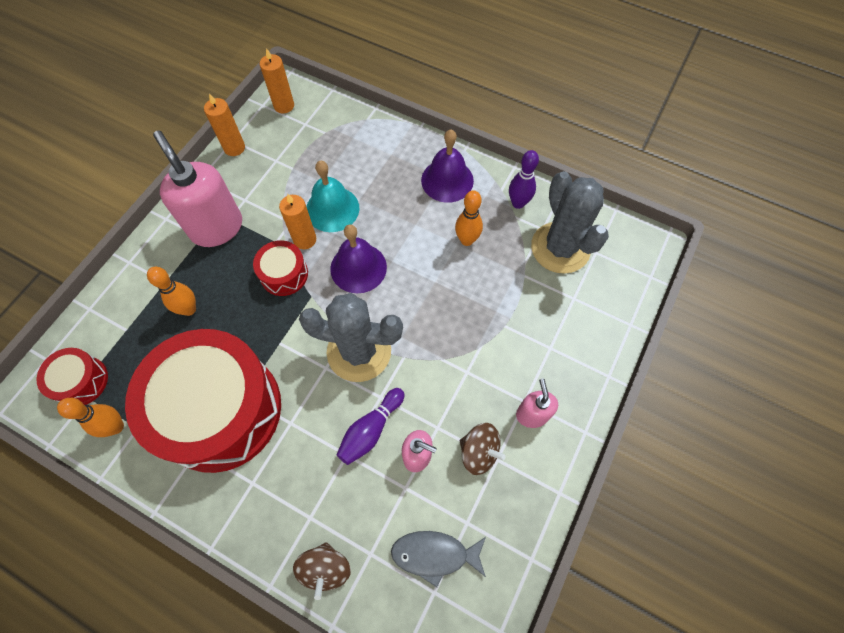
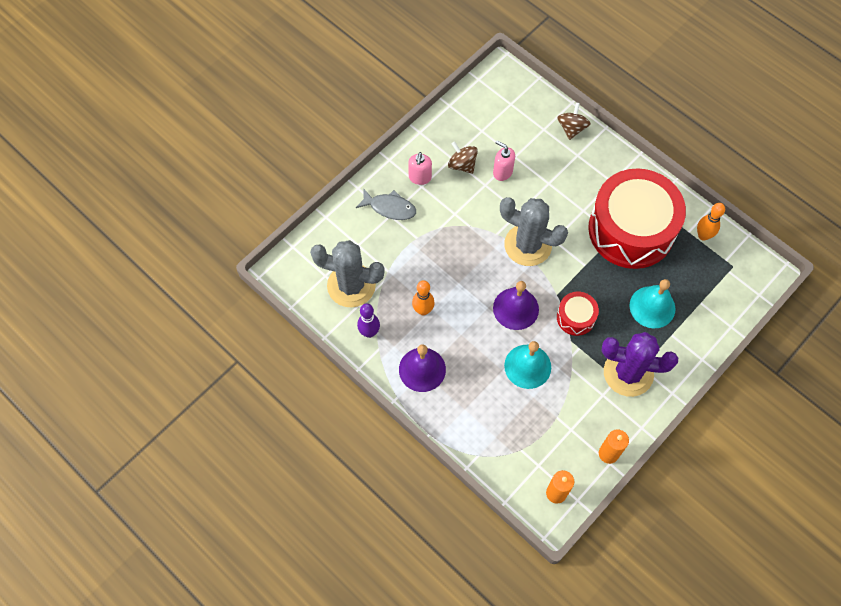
camera: 165 degrees left, 0 degrees up
(81, 381) = (731, 272): red drum -> none
(189, 309) = (652, 307): orange bowling pin -> turquoise bell
(216, 227) = (628, 373): pink soap dispenser -> purple cactus
(305, 239) = (555, 343): orange candle -> none
(371, 430) = (529, 193): purple bowling pin -> none
(434, 554) = (505, 120): grey fish -> grey fish (390, 208)
(560, 248) = (351, 285): grey cactus -> grey cactus turned 75 degrees counterclockwise

